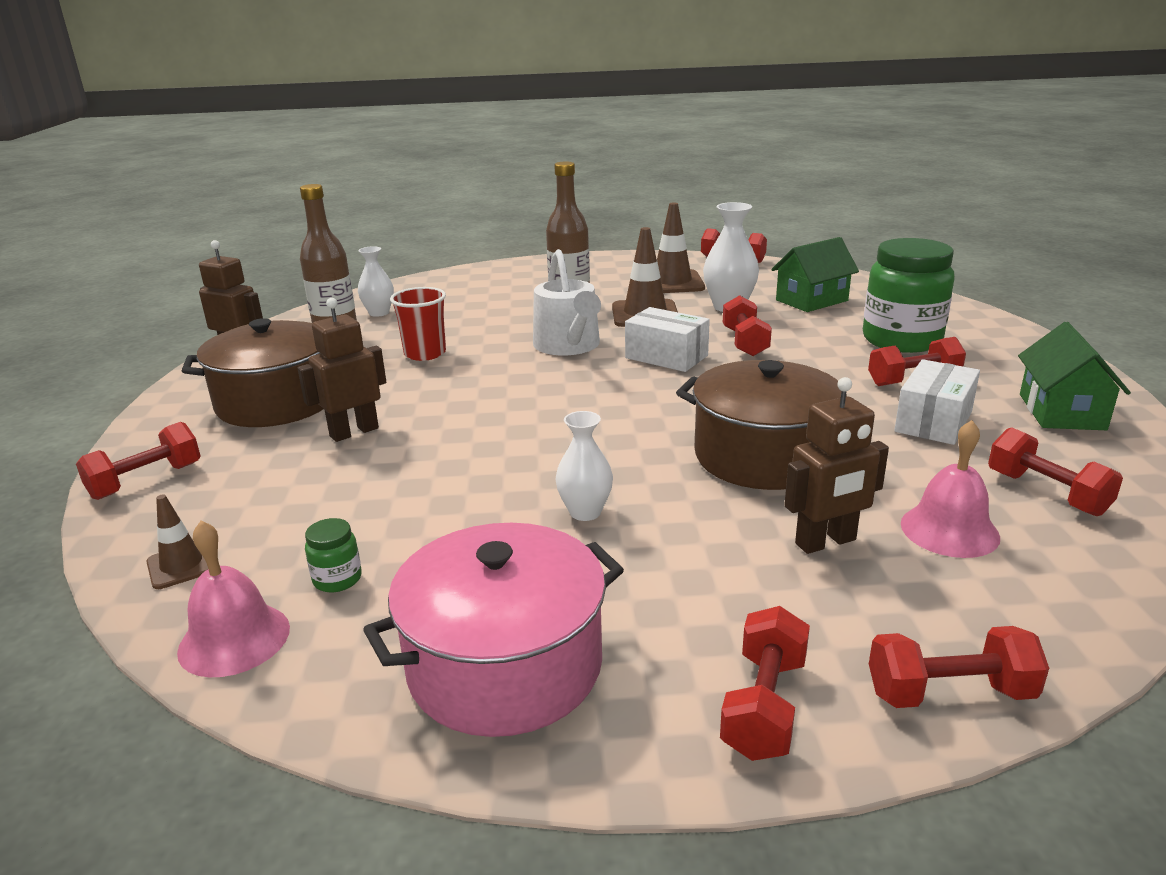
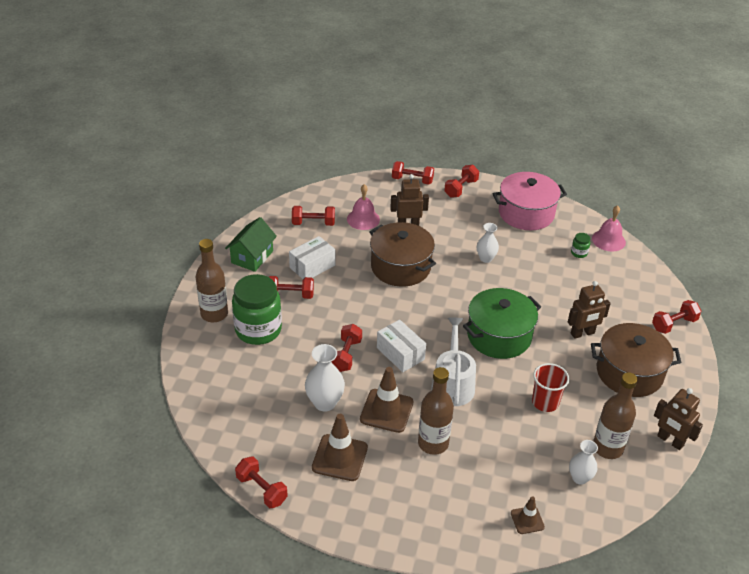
camera: 165 degrees left, 15 degrees up
(182, 565) = (637, 273): brown traffic cone -> brown traffic cone (527, 520)
(514, 401) = (499, 336): none -> green pot
(811, 300) = (264, 394): green house -> none
(989, 342) = (214, 314): none -> brown bottle
(1046, 493) = (313, 223): red dumbbell -> red dumbbell turned 75 degrees counterclockwise

